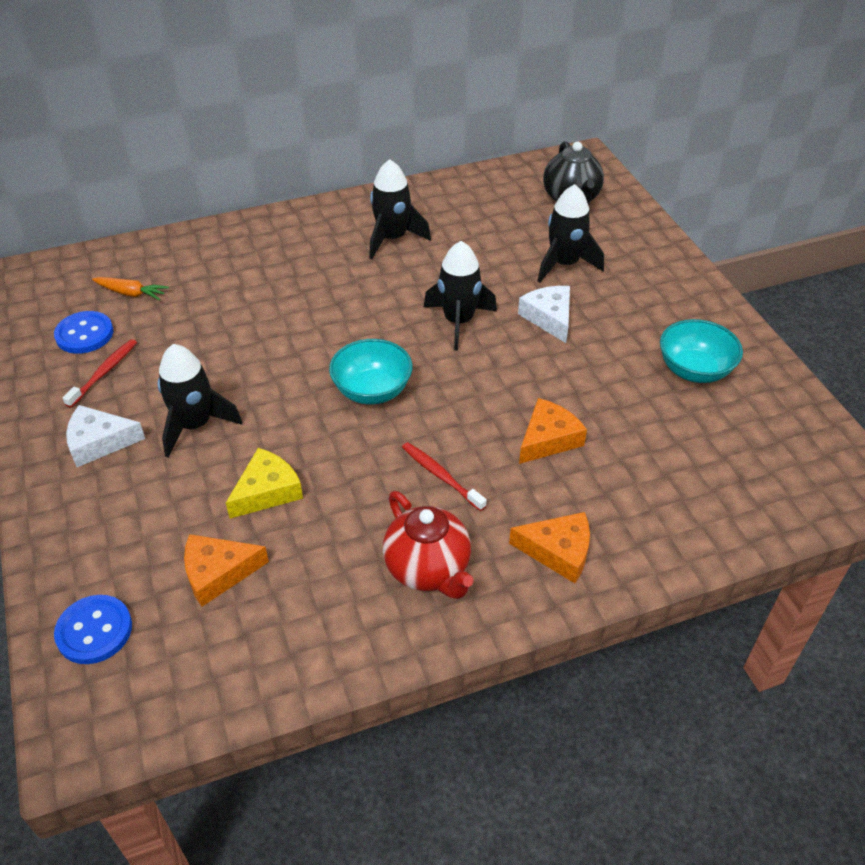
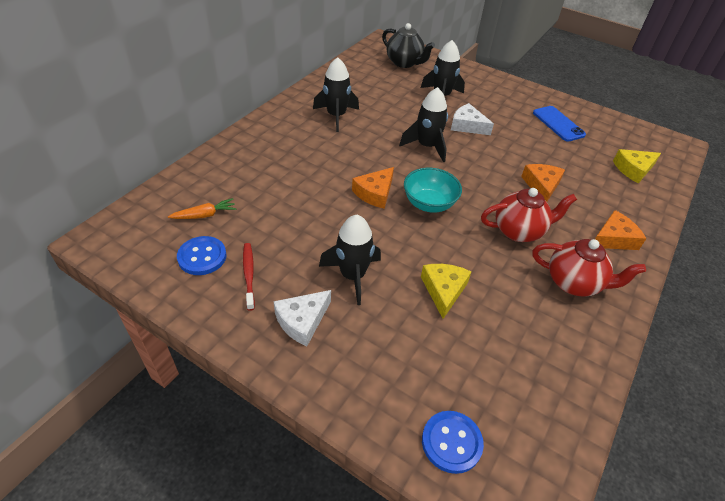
camera: 40 degrees left, 0 degrees up
(218, 573) = (477, 355): orange cheese -> orange cheese (375, 193)
(441, 476) = (519, 231): red toothbrush -> red teapot
(694, 370) = (558, 124): turquoise bowl -> blue phone
(727, 484) = (633, 169): none -> yellow cheese

